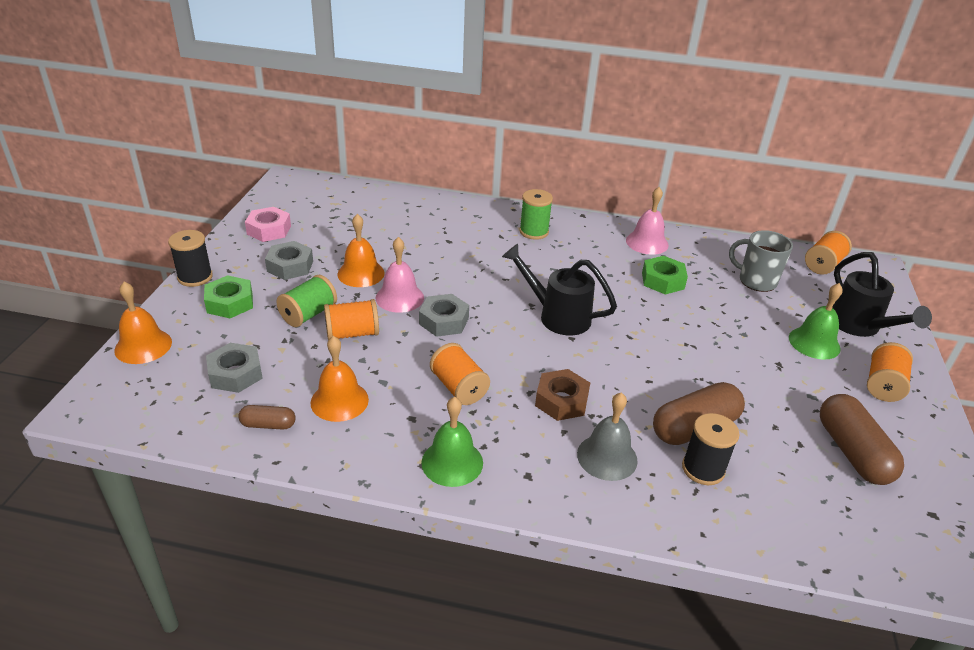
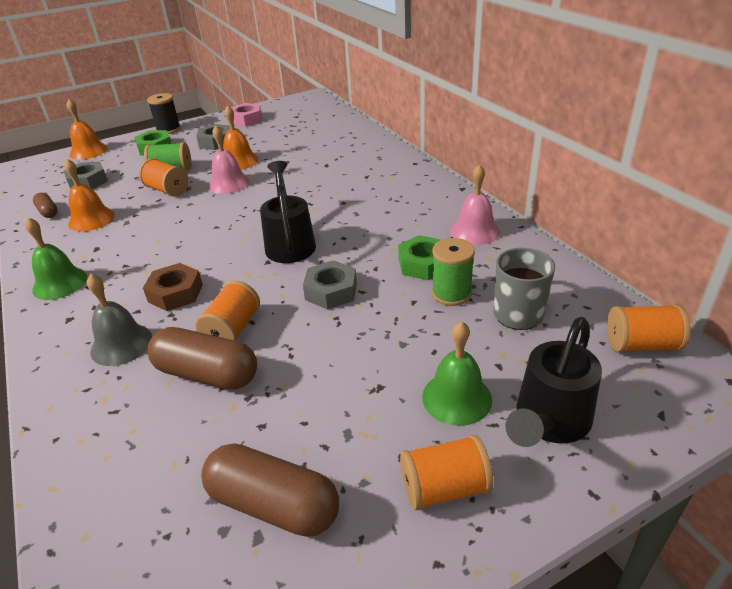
camera: 55 degrees right, 0 degrees up
(444, 321) = (221, 208): grey nut -> grey nut (331, 291)
(458, 387) = (147, 248): orange spool -> orange spool (233, 329)
(534, 232) = (396, 183): green spool -> green spool (451, 293)
(703, 469) = (149, 403): black spool -> none
(852, 452) = (273, 504): brown capsule -> brown capsule turned 75 degrees clockwise

